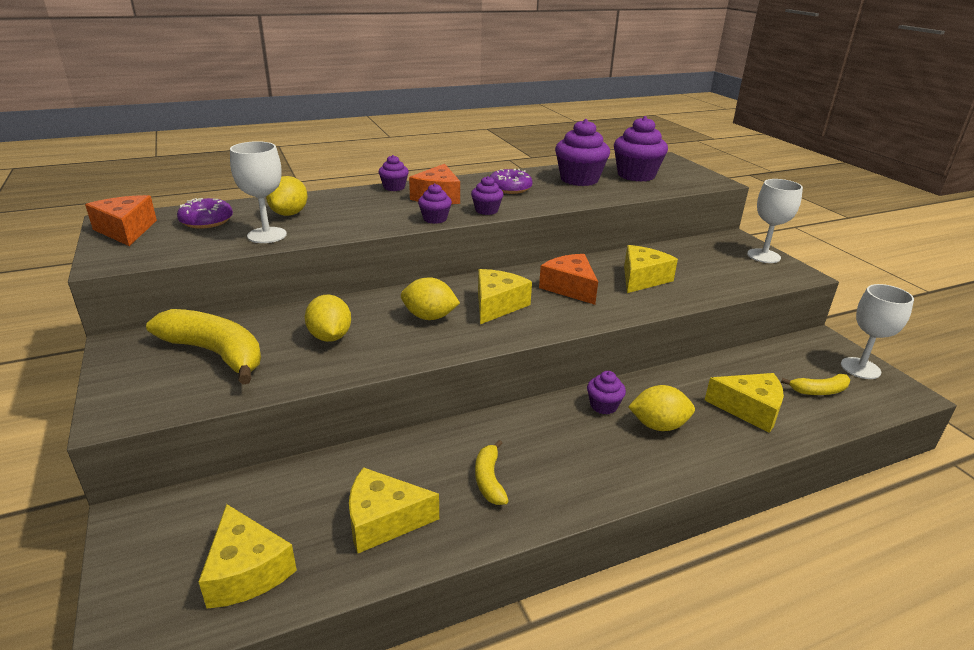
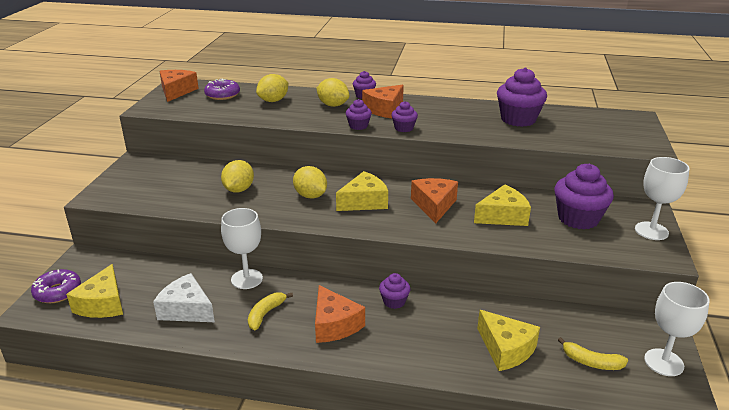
camera: 35 degrees right, 0 degrees up
(215, 354) = (172, 180): yellow banana -> none
(267, 235) = (242, 112): white goblet -> white goblet (247, 279)
(383, 520) = (186, 310): yellow cheese -> white cheese
(510, 188) = (448, 114): purple donut -> purple donut (58, 292)
(577, 457) = (334, 325): none -> orange cheese
(636, 175) = (577, 126): purple cupcake -> purple cupcake (578, 219)
(658, 425) = (416, 330): yellow lemon -> yellow lemon (333, 105)

